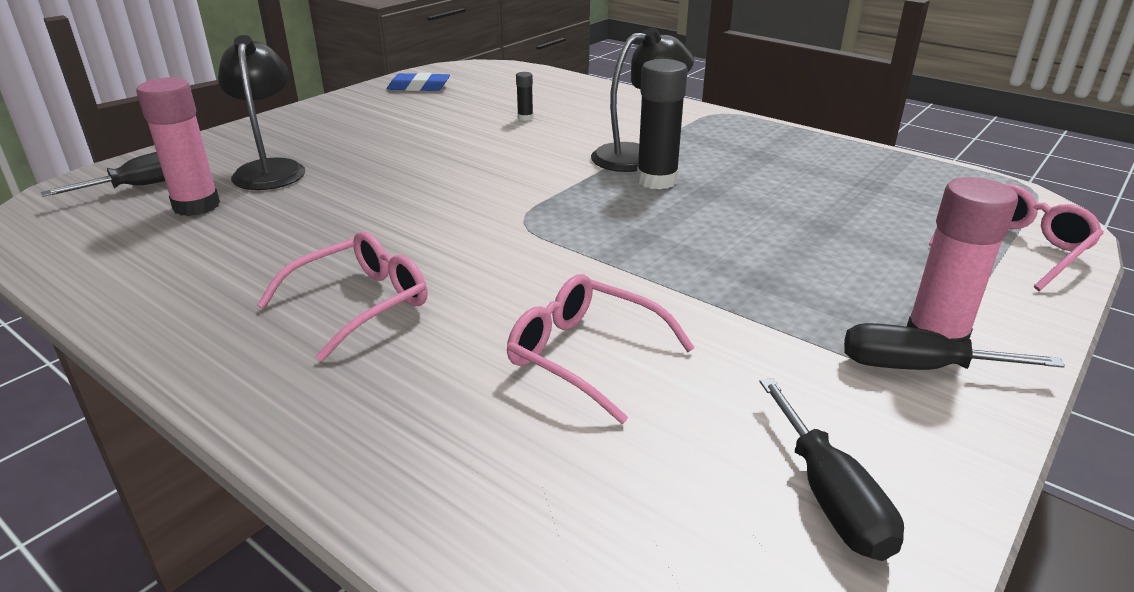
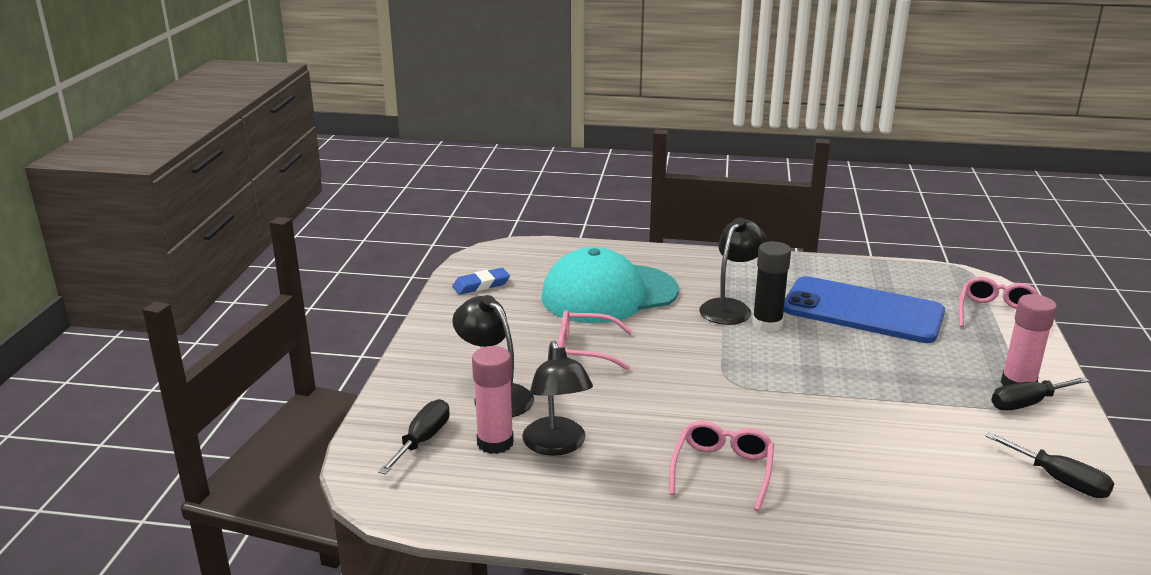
camera: 30 degrees left, 5 degrees down
(243, 225) = (557, 445): none -> black lamp
(525, 118) = (609, 294): black glue stick -> turquoise cap
(584, 355) = (881, 454): pink glasses -> pink glasses (584, 350)
(804, 196) = (862, 311): none -> blue phone

